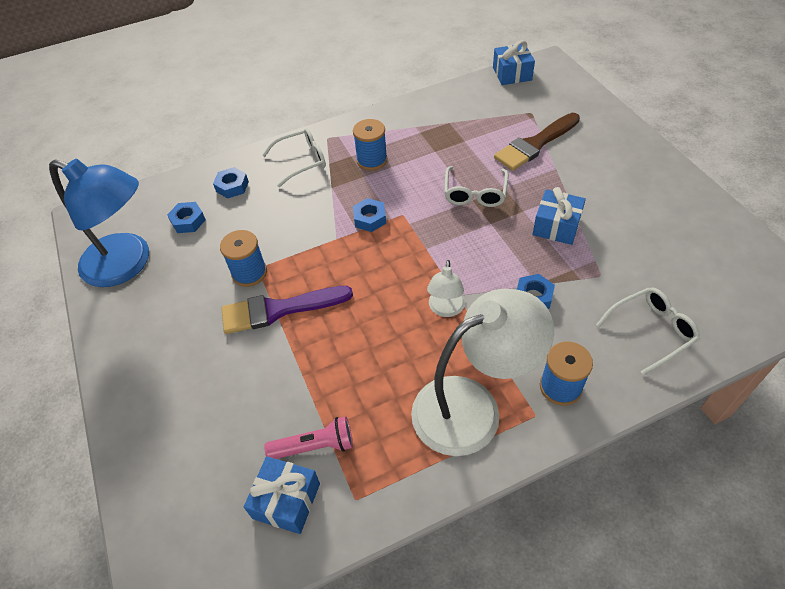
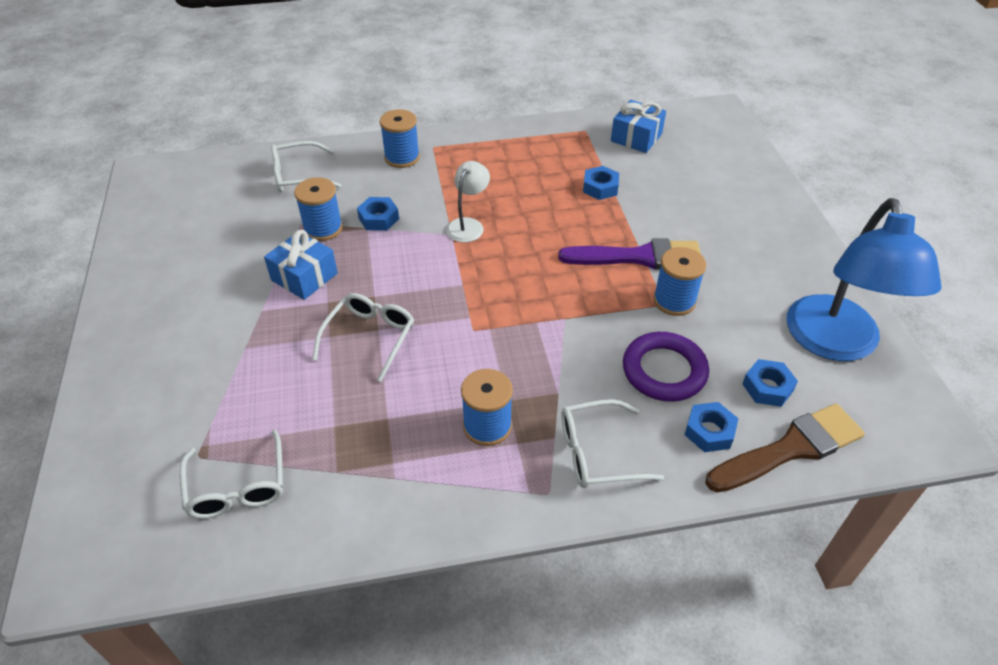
camera: 170 degrees left, 5 degrees down
(127, 264) = (835, 343): blue lamp -> blue lamp turned 120 degrees counterclockwise
(259, 216) = (664, 371): none -> purple ring
(315, 446) = (612, 159): pink flashlight -> none
(370, 219) = (516, 334): blue nut -> blue nut (600, 187)
(472, 406) = (478, 159): white lamp -> none
(498, 106) = (237, 486): none -> white glasses
(512, 74) = (154, 566): blue gift -> none
(535, 144) = (240, 393): brown brush -> brown brush (790, 448)
(576, 274) = (323, 228): none -> blue spool

